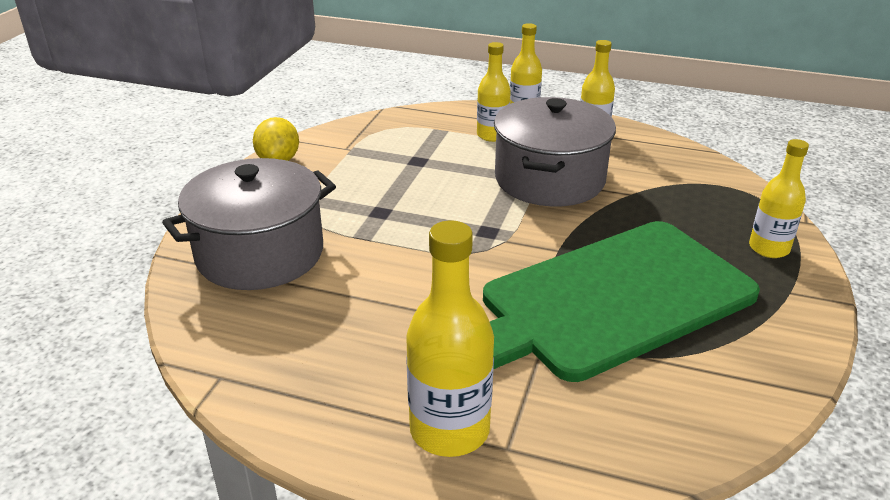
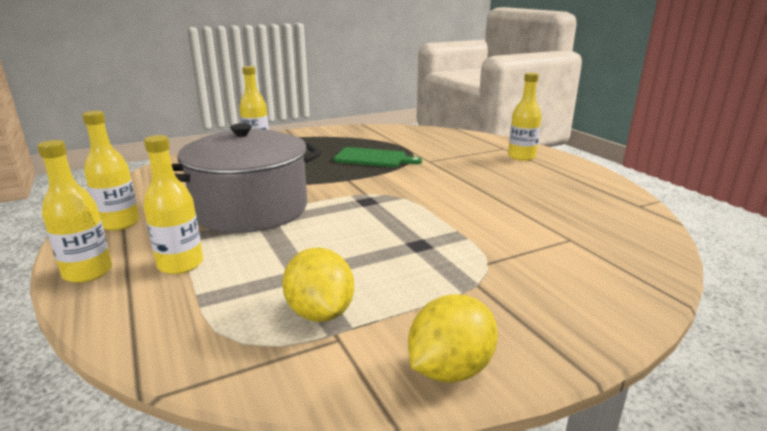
camera: 135 degrees left, 10 degrees down
(260, 254) = (567, 259): grey pot -> none
(372, 152) = (320, 313): none -> yellow lemon
(449, 430) = (521, 157): yellow bottle -> yellow bottle, size x0.65
(609, 300) = (373, 158): green cutting board -> green cutting board, size x0.42

